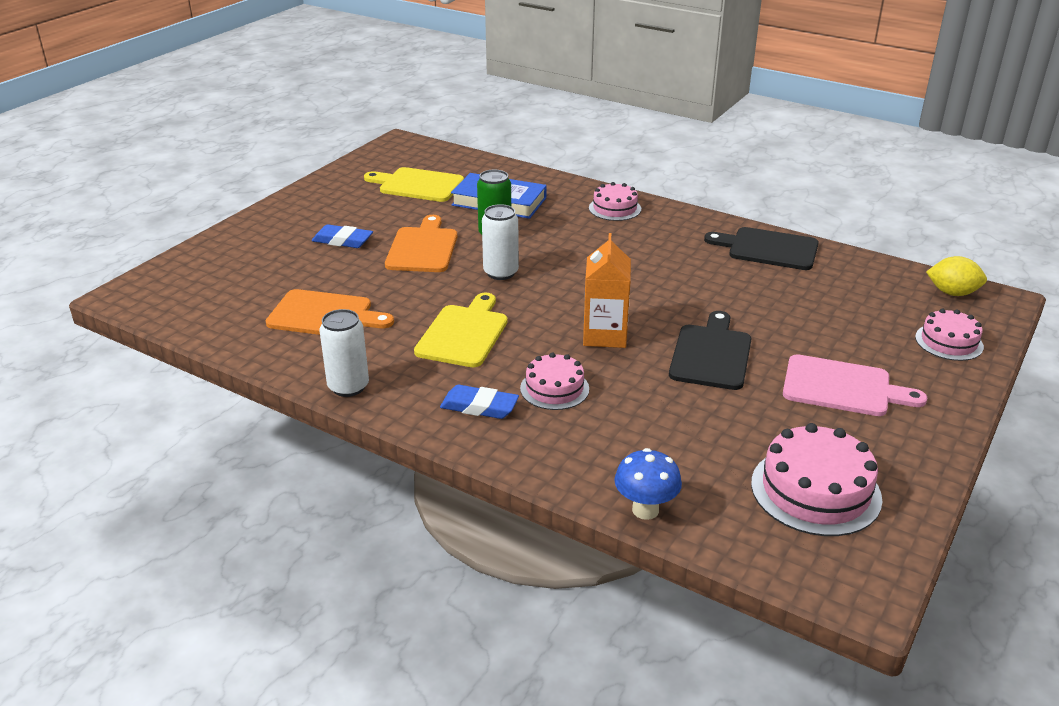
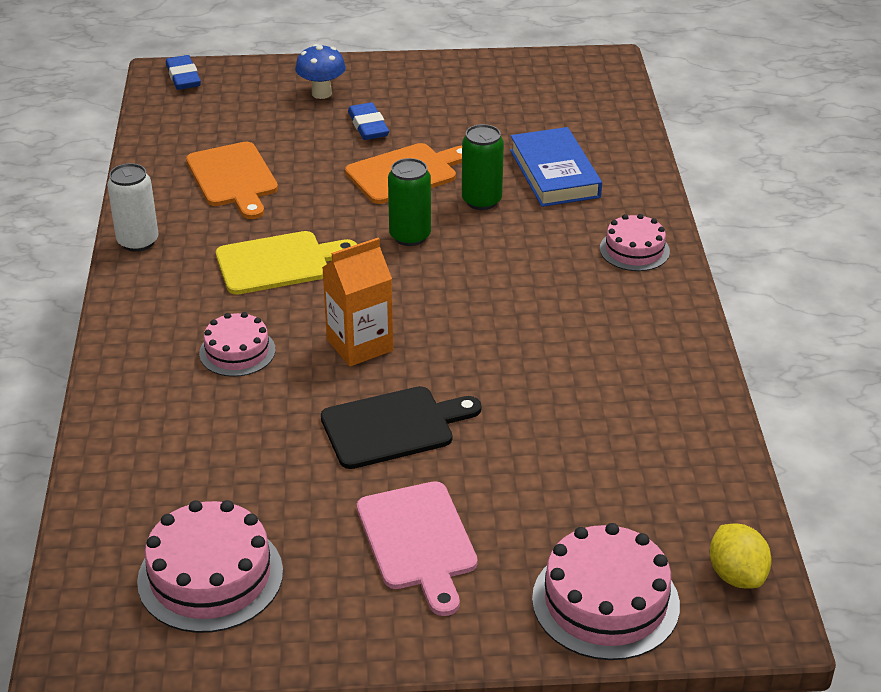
camera: 55 degrees right, 5 degrees up
(418, 185) = (527, 113): yellow cutting board -> none
(479, 407) = (170, 322): blue eraser -> blue eraser (183, 77)
(501, 273) = (410, 236): white can -> green can
(645, 510) = (96, 476): blue mushroom -> blue mushroom (321, 93)
(768, 249) = (673, 391): black cutting board -> none
(949, 342) = (605, 602): pink cake -> pink cake, size x1.62

